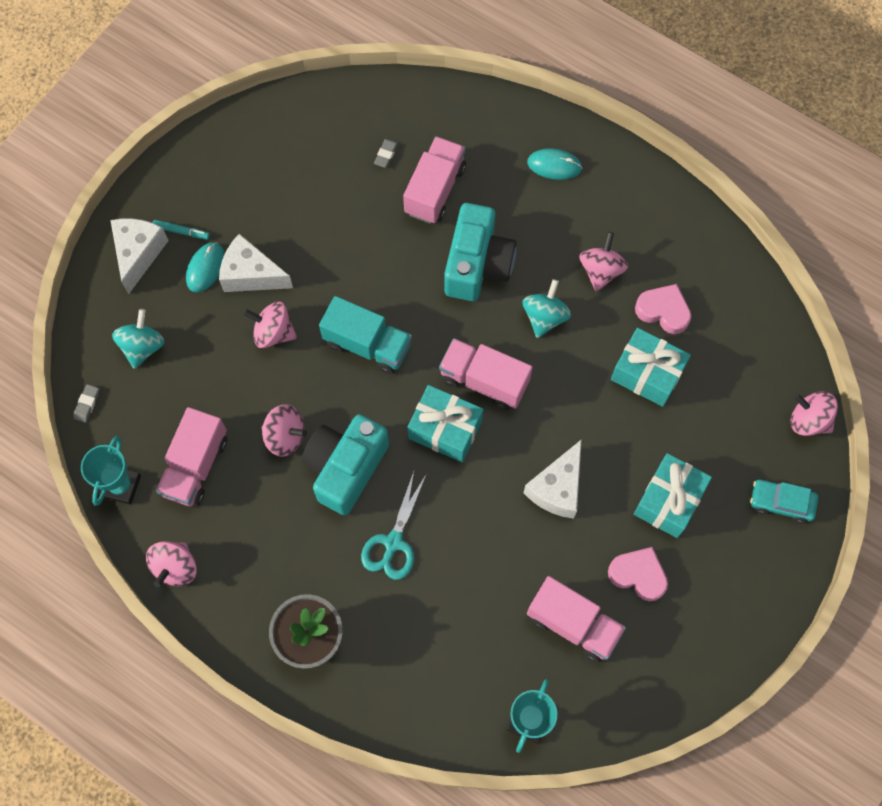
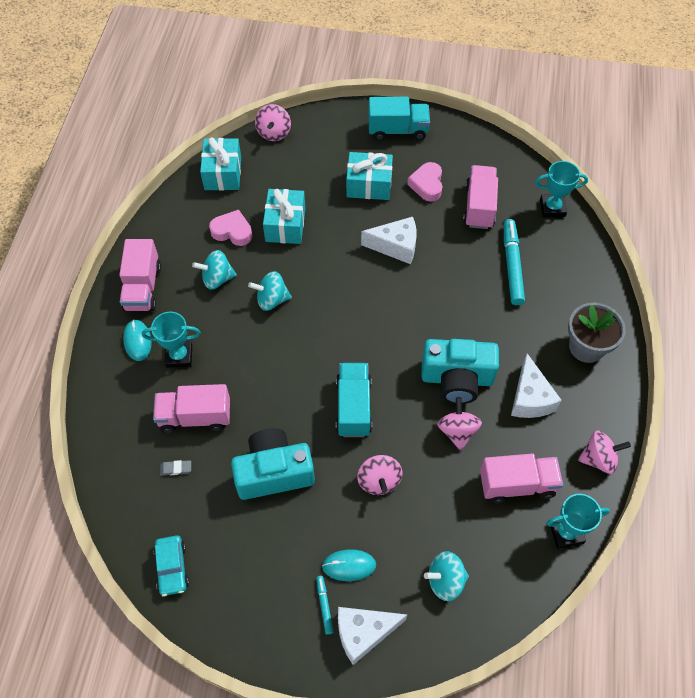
camera: 115 degrees left, 10 degrees down
(87, 404) = (519, 599): grey eraser -> none
(251, 274) = (337, 524): white cheese -> white cheese (530, 398)
(393, 542) = (491, 326): turquoise scissors -> none
(445, 429) = (392, 328): turquoise gift -> turquoise gift (223, 173)
(464, 615) = (512, 265): none -> turquoise marker
(477, 264) = (249, 359): turquoise camera -> turquoise camera (274, 472)
(484, 381) = (342, 318): pink truck -> pink truck (143, 287)
(515, 199) = (179, 356): none -> turquoise trophy
(601, 270) = (217, 279): pink spinning top -> turquoise spinning top
(663, 311) = (232, 231): pink heart -> pink heart turned 105 degrees clockwise
(750, 583) = (397, 130): none -> turquoise truck
(781, 503) = (337, 130): turquoise car -> turquoise car (172, 568)

